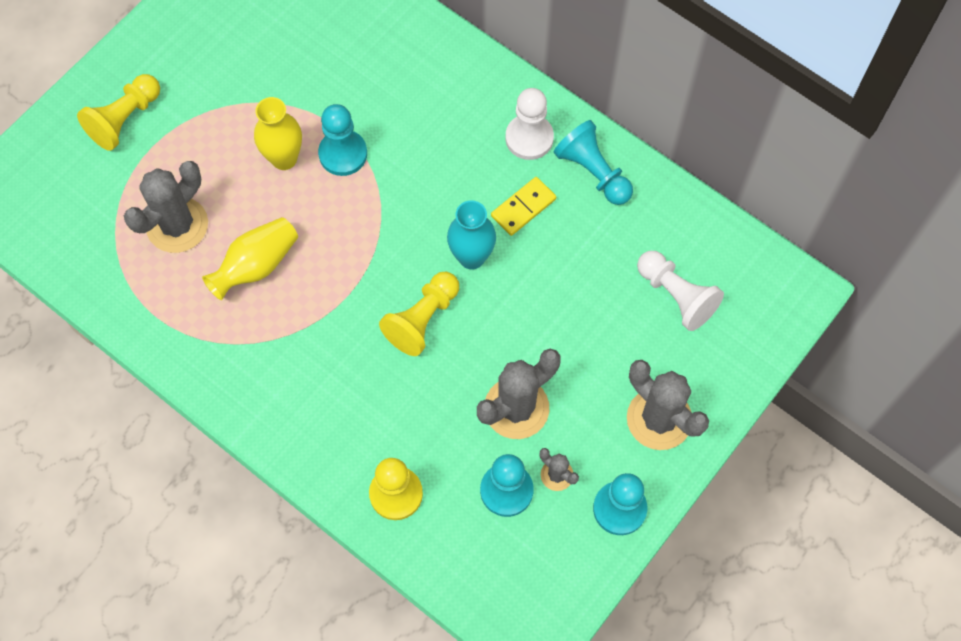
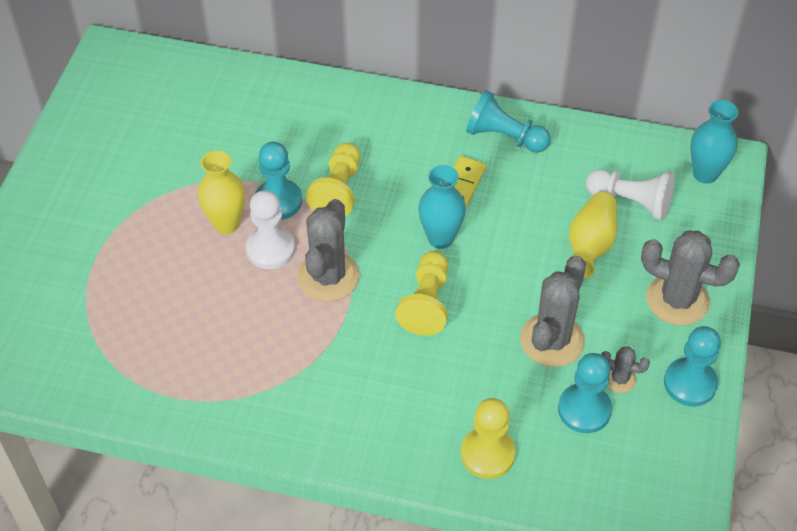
camera: 25 degrees left, 15 degrees down
(125, 119) = (56, 247): yellow pawn -> yellow pawn (338, 191)
(177, 225) = (154, 313): grey cactus -> grey cactus (328, 277)
(256, 265) = (248, 318): yellow vase -> yellow vase (590, 246)
(529, 138) = (435, 131): white pawn -> white pawn (270, 249)
(768, 296) = (705, 174): none -> turquoise vase

